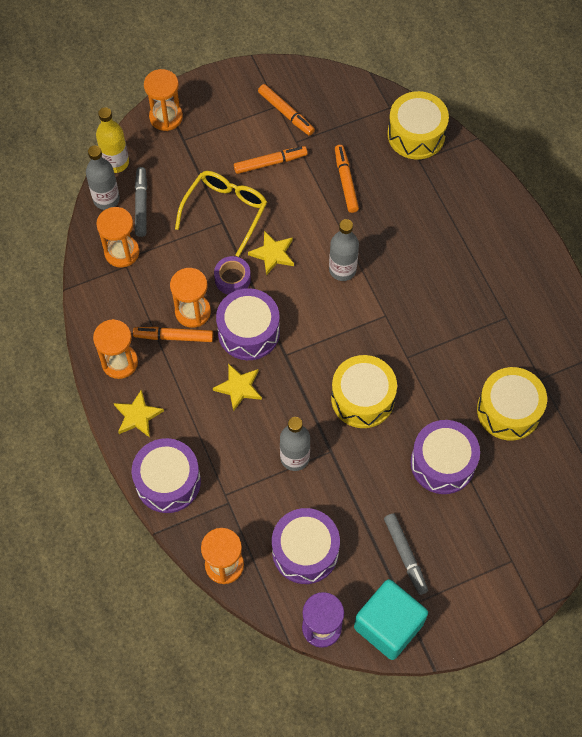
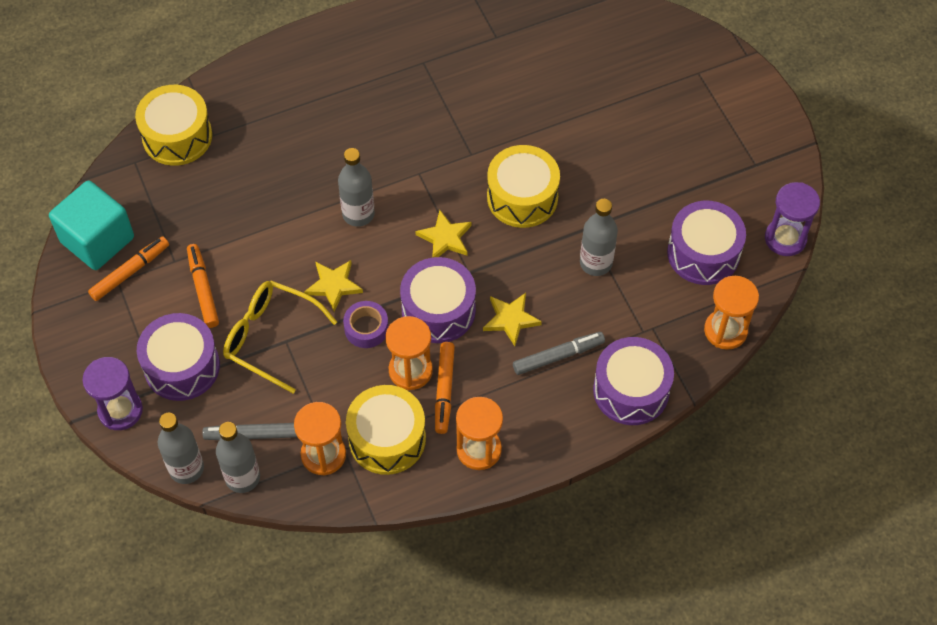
camera: 90 degrees left, 5 degrees down
(116, 163) = (186, 468): yellow bottle -> grey bottle
(137, 416) = (549, 426): yellow star -> yellow star (445, 238)
(166, 117) = (120, 410): orange hourglass -> purple hourglass
(346, 181) = (237, 209): orange marker -> none
(388, 625) = (776, 179): turquoise cube -> turquoise cube (97, 240)
(405, 555) = (700, 162): grey marker -> grey marker (558, 356)
(442, 463) = (596, 126): purple drum -> purple drum (182, 366)
(508, 410) = (533, 66): yellow drum -> yellow drum (387, 438)

